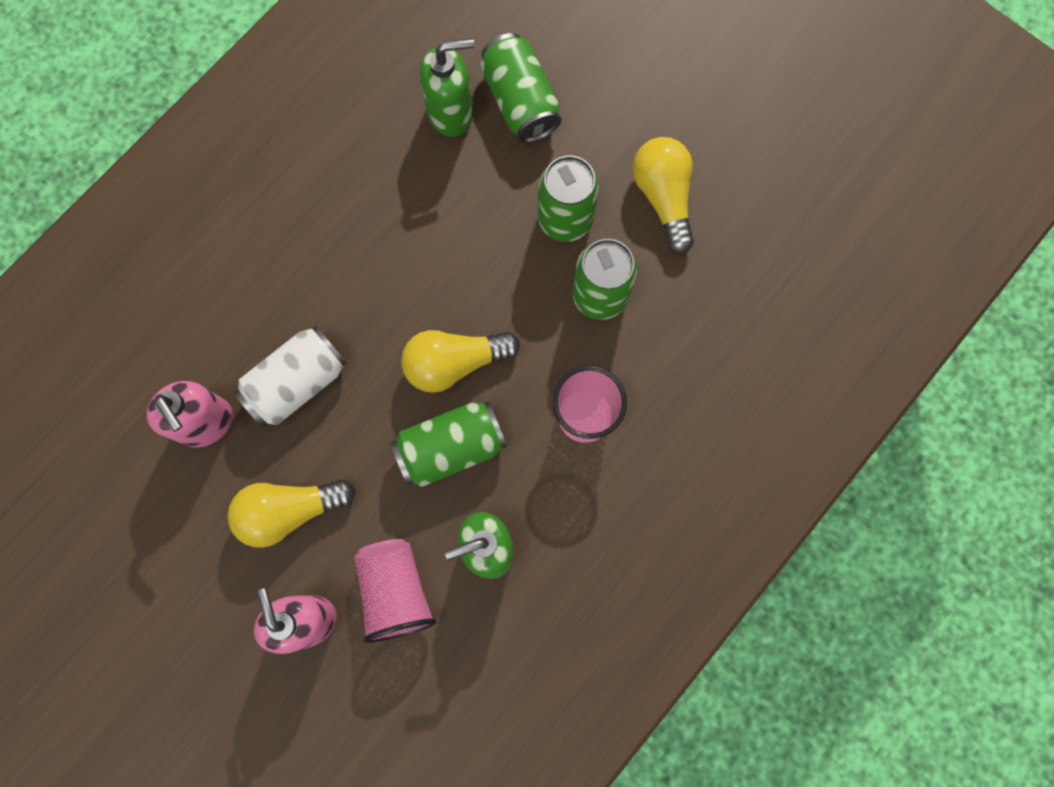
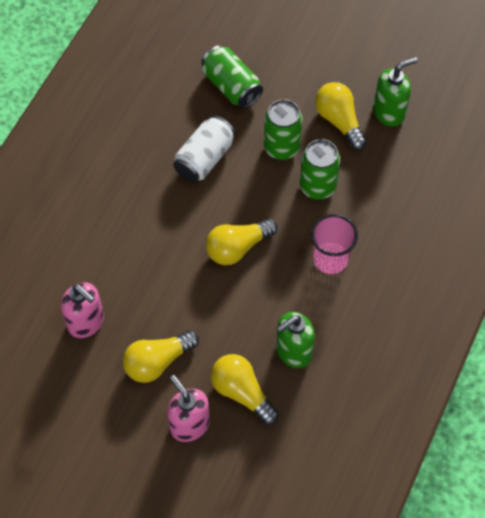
camera: 15 degrees left, 15 degrees down
(297, 382) = (139, 284): white can -> white can (204, 158)
(395, 591) = (242, 392): pink cup -> yellow light bulb
(451, 113) = (189, 103): green soap dispenser -> green soap dispenser (389, 112)
(451, 447) = (251, 298): green can -> none

